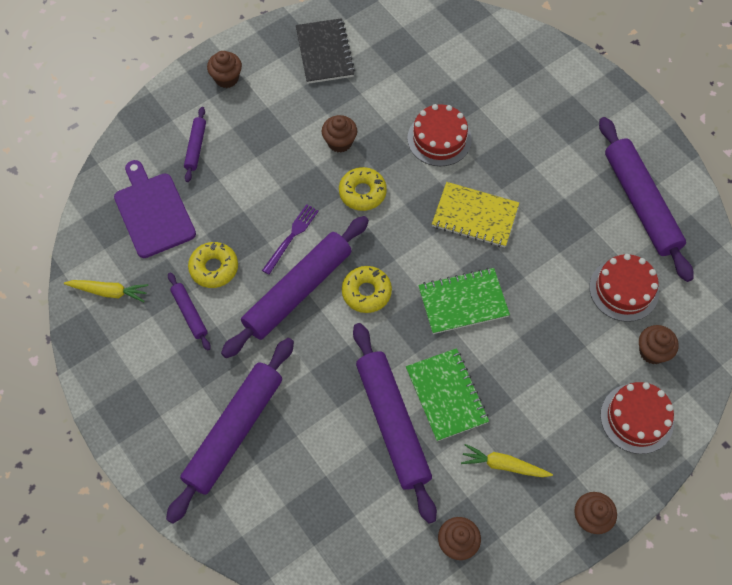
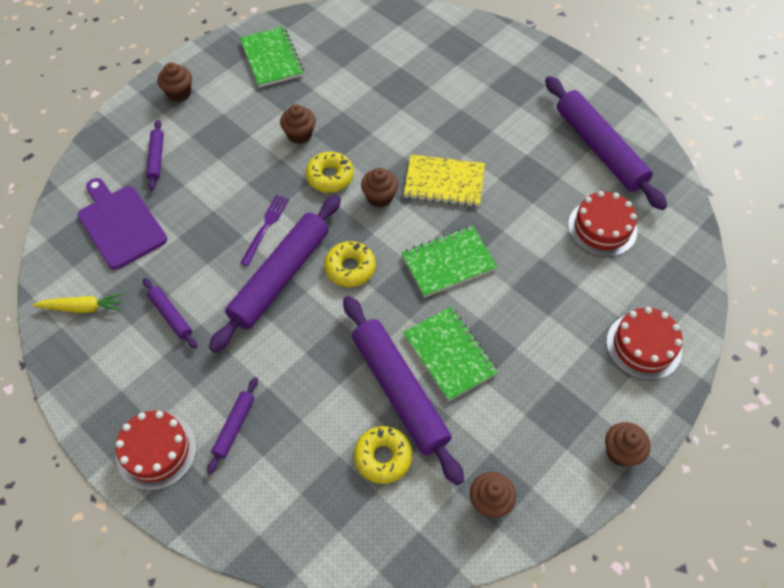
camera: 10 degrees left, 5 degrees down
(214, 268) = (190, 268): yellow donut -> yellow donut (383, 457)
(234, 432) = (234, 427): purple rolling pin -> purple rolling pin, size x0.46
(324, 52) = (272, 58): black notebook -> green notebook
(439, 139) = (396, 118): red cake -> red cake (156, 451)
(503, 465) = (521, 414): yellow carrot -> none
(652, 351) = (643, 280): brown cupcake -> brown cupcake (380, 197)

